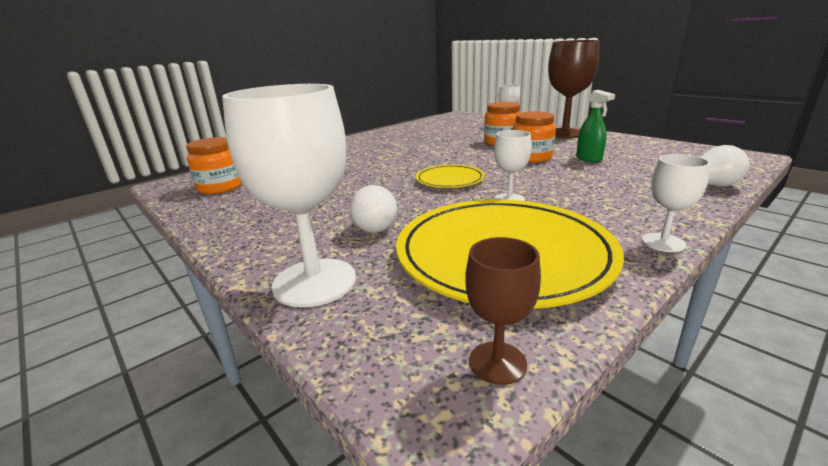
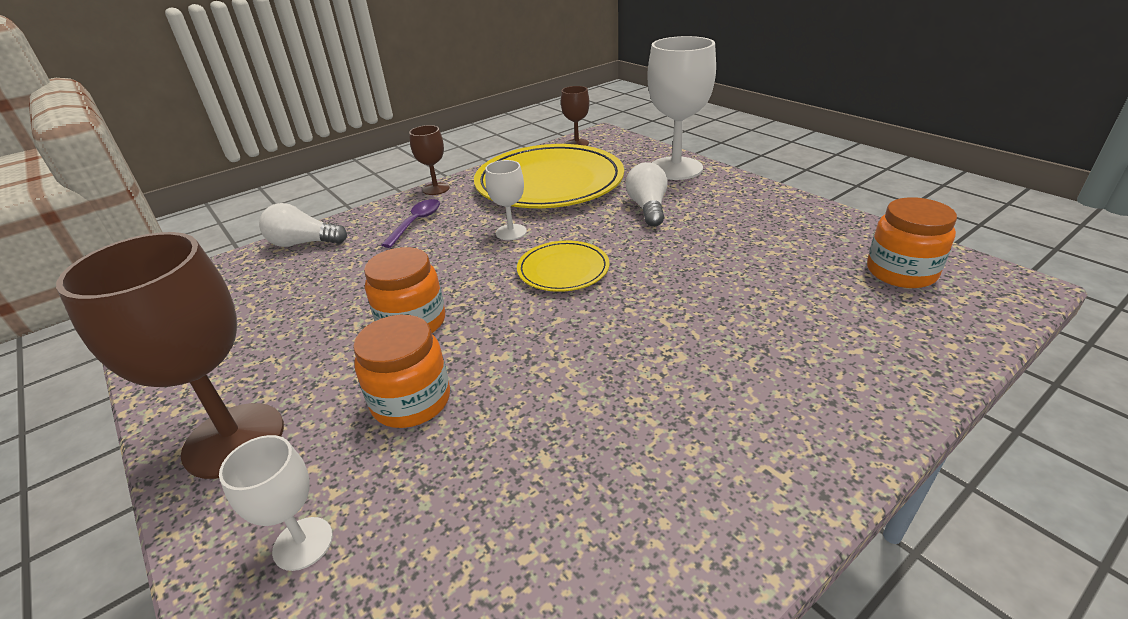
camera: 175 degrees left, 10 degrees up
(589, 159) = (337, 309): green spray bottle -> none
(619, 204) = (416, 222): none -> purple spoon
(663, 242) = (436, 189): white goblet -> brown goblet

